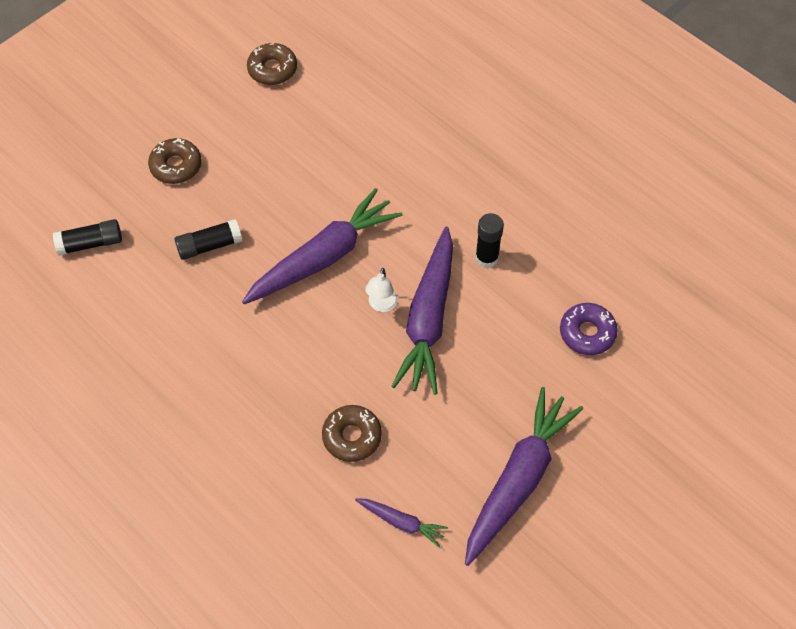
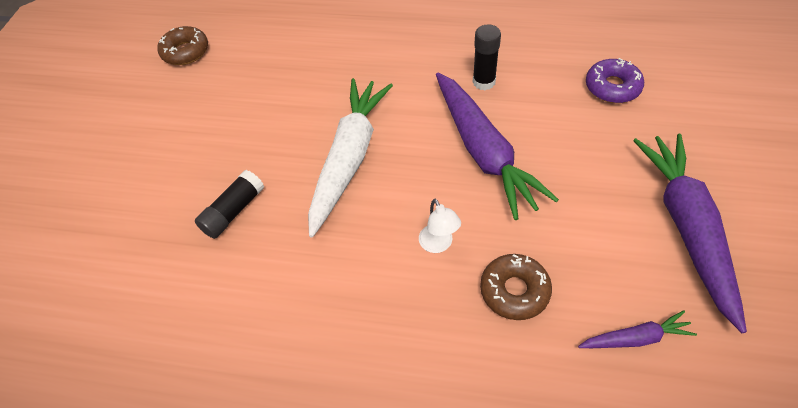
camera: 30 degrees left, 5 degrees down
(90, 243) = (104, 282): black glue stick -> none
(176, 166) = (149, 166): brown donut -> none
(324, 257) = (349, 158): purple carrot -> white carrot
(381, 305) = (434, 165): white lamp -> white lamp (438, 244)

